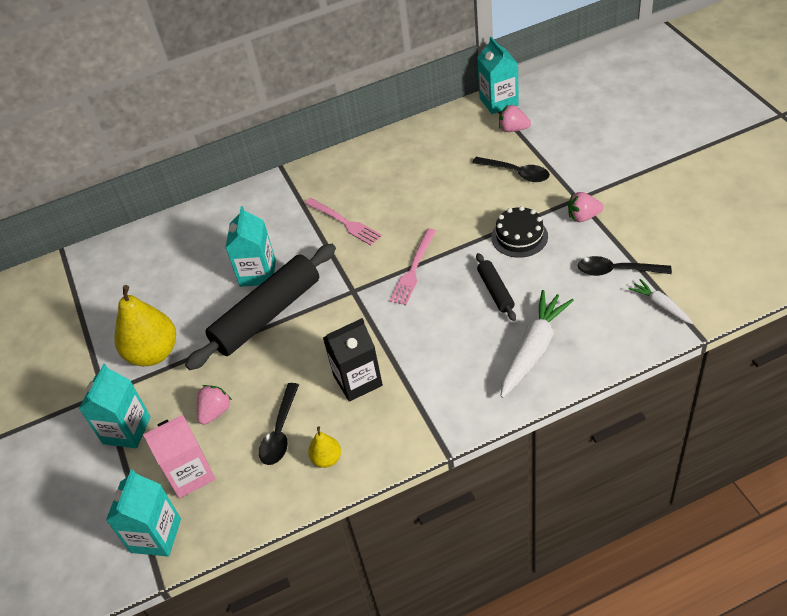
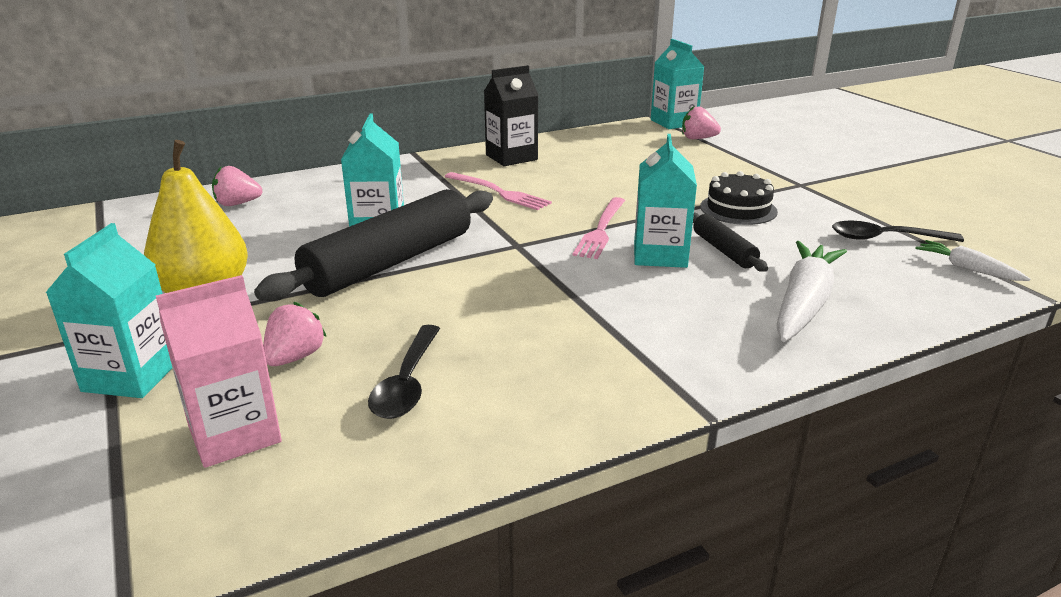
camera: 10 degrees left, 20 degrees down
(156, 535) = (141, 525): turquoise carton -> turquoise carton (660, 255)
(327, 459) = (492, 418): yellow pear -> none
(357, 380) = (536, 328): black carton -> black carton (511, 157)
(516, 173) = (713, 165): black spoon -> none
(583, 217) = (815, 197): pink strawberry -> pink strawberry (237, 204)

